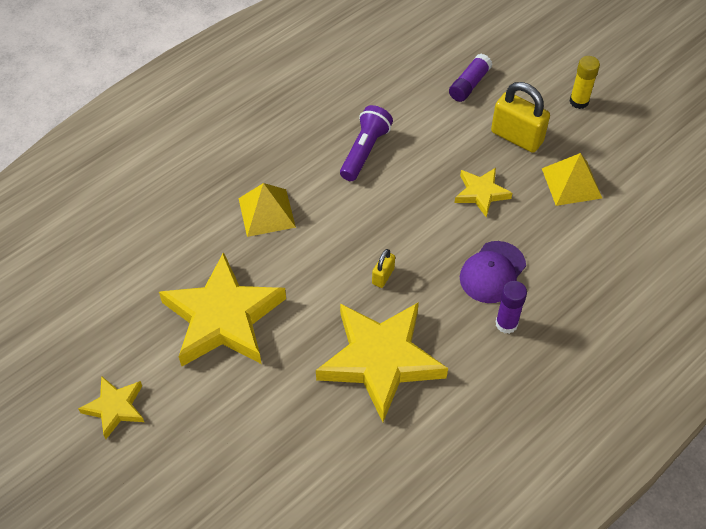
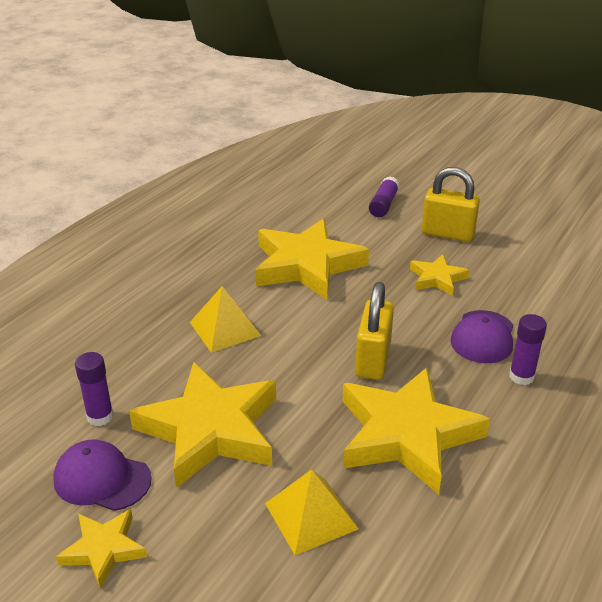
camera: 15 degrees left, 20 degrees down
(127, 345) = (102, 479): none -> purple cap
(139, 284) = (100, 416): none -> purple glue stick
(364, 151) = (306, 265): purple flashlight -> yellow star
(383, 276) = (373, 360): yellow padlock -> yellow padlock, size x1.97
(571, 183) = (517, 258): yellow pyramid -> yellow pyramid (311, 516)
(579, 101) = (489, 202): yellow glue stick -> none

